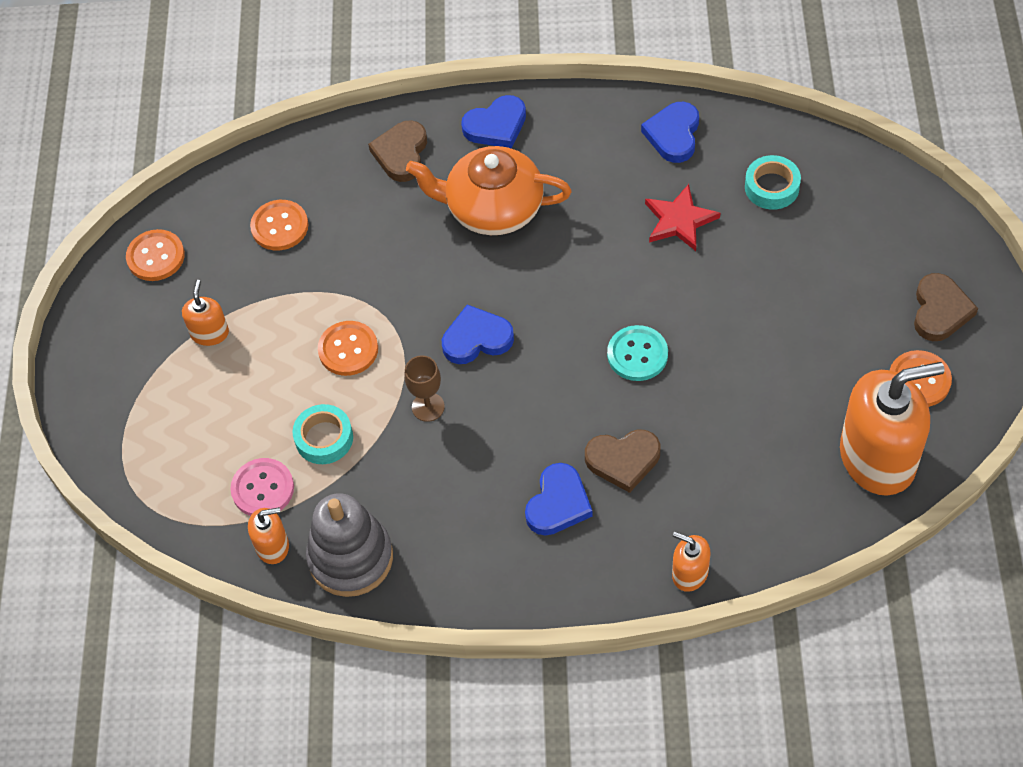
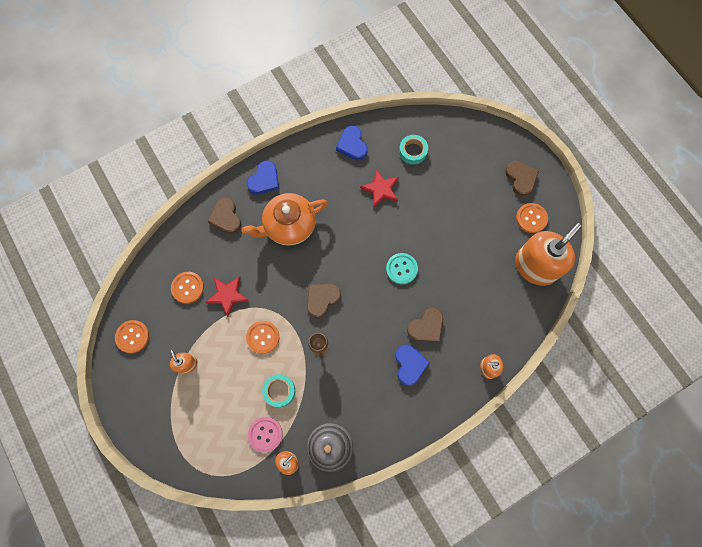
camera: 35 degrees left, 15 degrees up
(333, 265) = (227, 295): none -> red star
(476, 339) = (322, 299): blue heart -> brown heart

